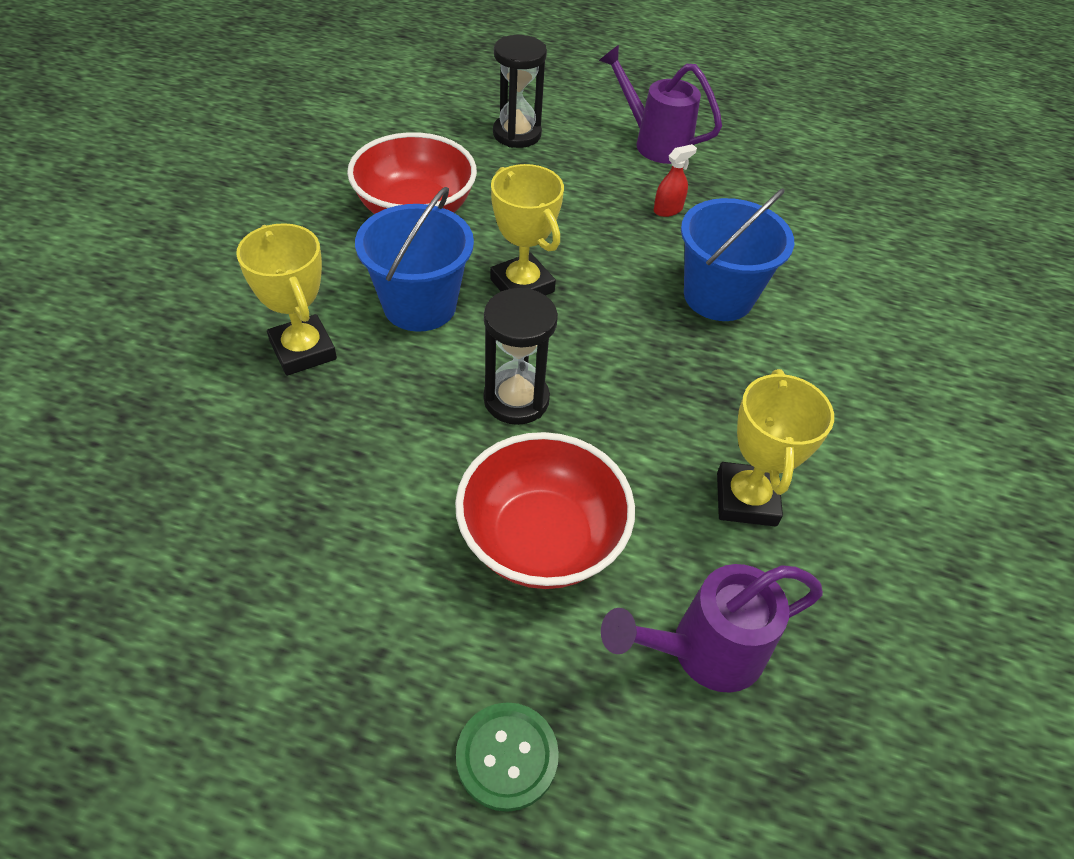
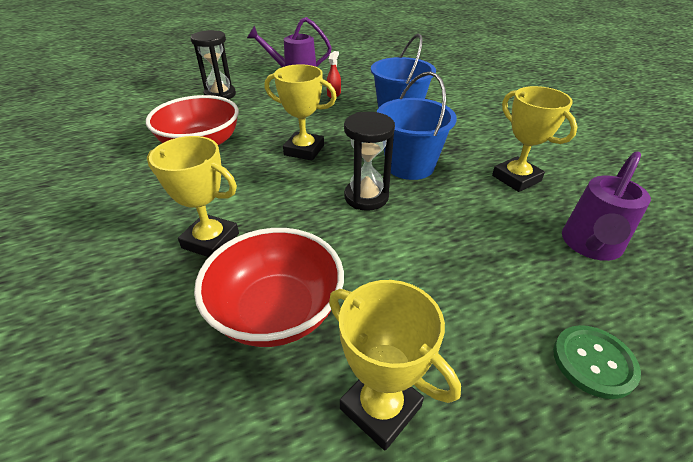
camera: 35 degrees left, 10 degrees down
(267, 626) = (380, 407): none -> yellow trophy
(420, 305) = (258, 184): blue bucket -> blue bucket (409, 166)
(541, 539) = (462, 248): red bowl -> red bowl (276, 311)

